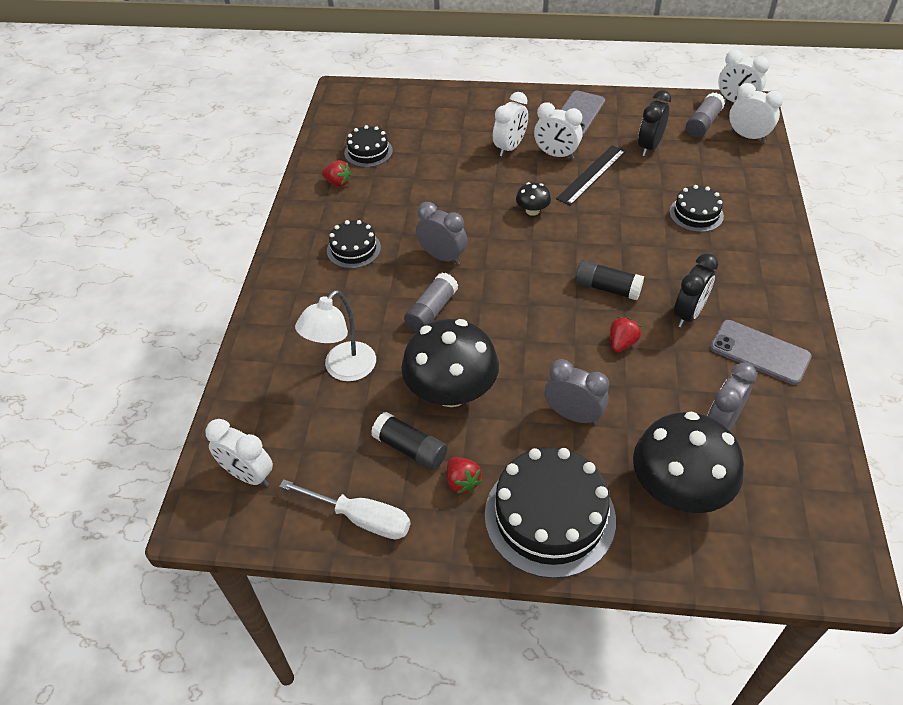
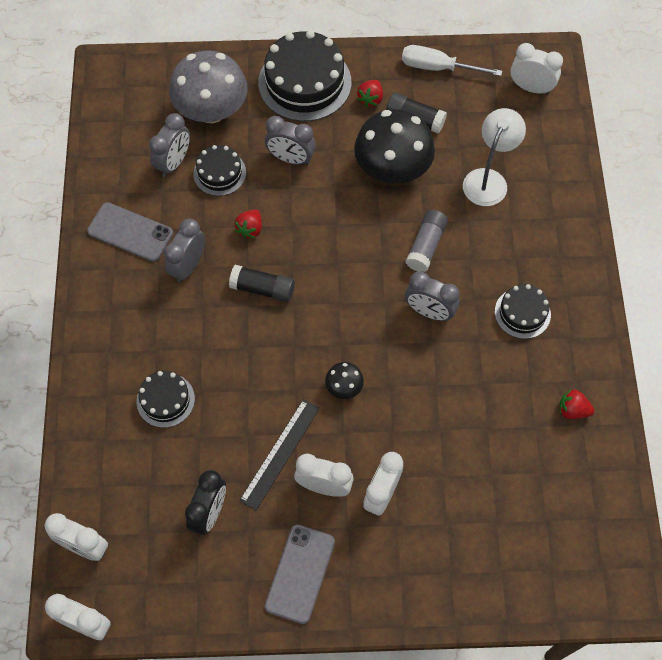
camera: 170 degrees right, 15 degrees up
(368, 152) = (554, 469): black cake -> black cake (219, 173)
(462, 482) = (370, 99): red strawberry -> red strawberry turned 120 degrees counterclockwise
(678, 489) = (211, 110): black mushroom -> grey mushroom
(688, 314) = (188, 266): black clock -> grey clock
(703, 123) = (137, 569): grey glue stick -> none

